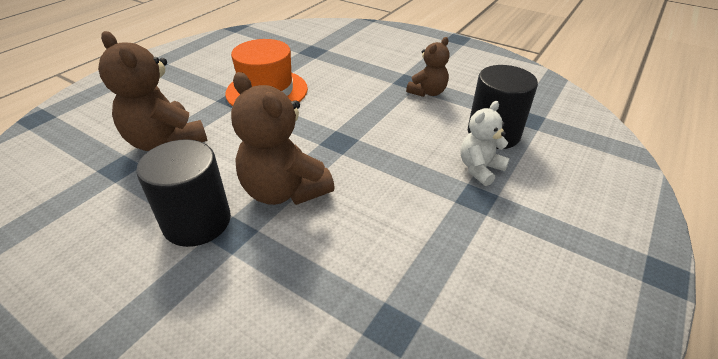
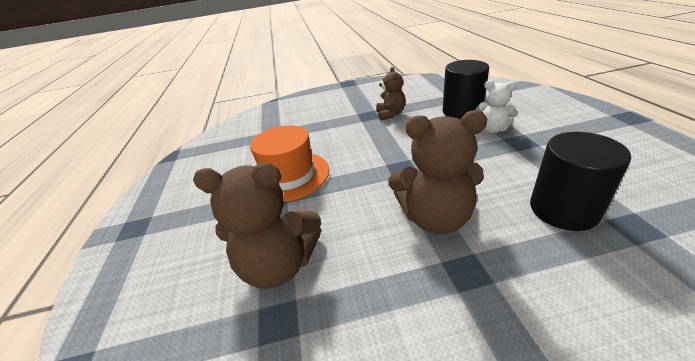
camera: 40 degrees left, 5 degrees down
(197, 222) = (430, 289): black cylinder -> black cylinder (563, 210)
(480, 169) = (492, 129): white teddy bear -> white teddy bear turned 60 degrees counterclockwise

